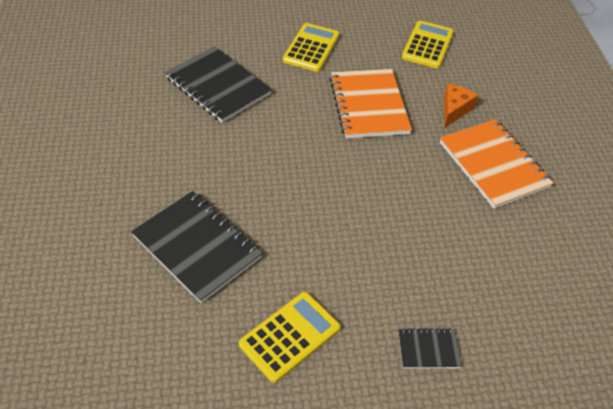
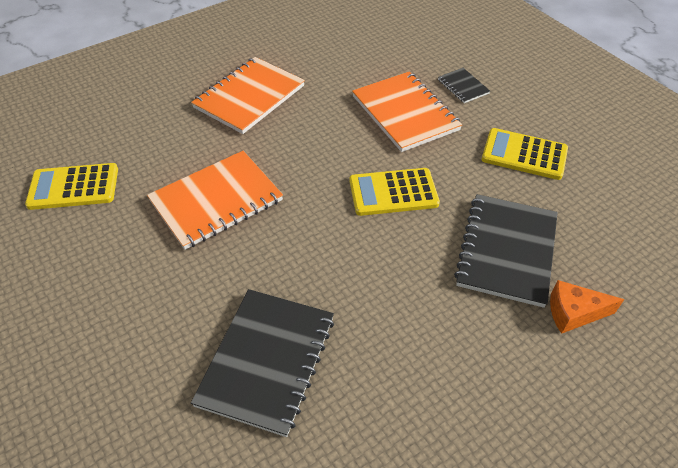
camera: 115 degrees left, 0 degrees up
(311, 48) = (130, 295): yellow calculator -> yellow calculator (393, 192)
(409, 270) = (405, 113): none -> orange notebook
(454, 110) = (185, 137): orange cheese -> orange cheese (573, 313)

